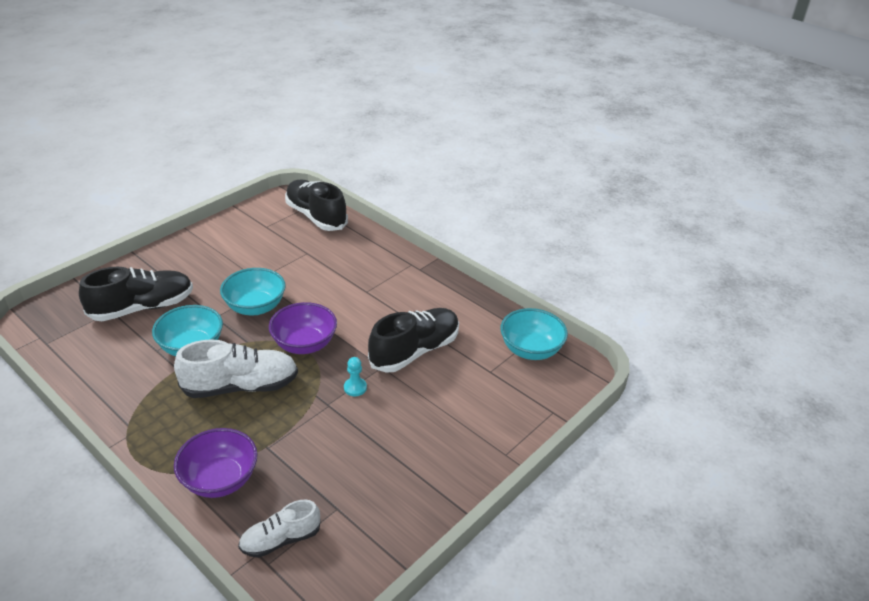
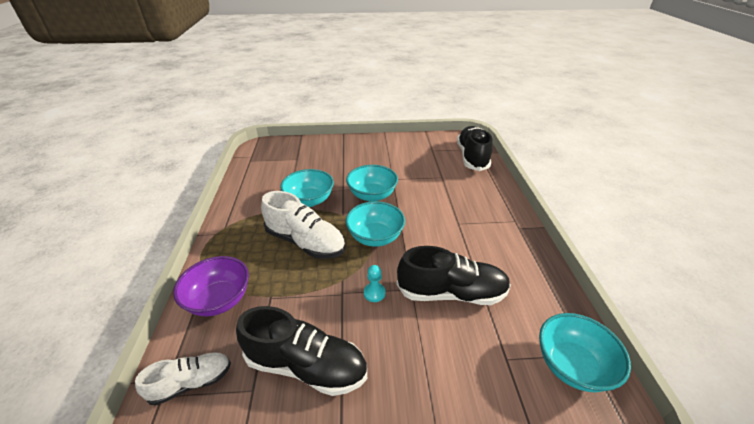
camera: 45 degrees right, 0 degrees up
(142, 308) = (312, 164): black shoe -> black shoe (306, 366)
(281, 539) = (191, 382): white shoe -> white shoe turned 135 degrees clockwise
(304, 344) = (375, 237): purple bowl -> turquoise bowl

